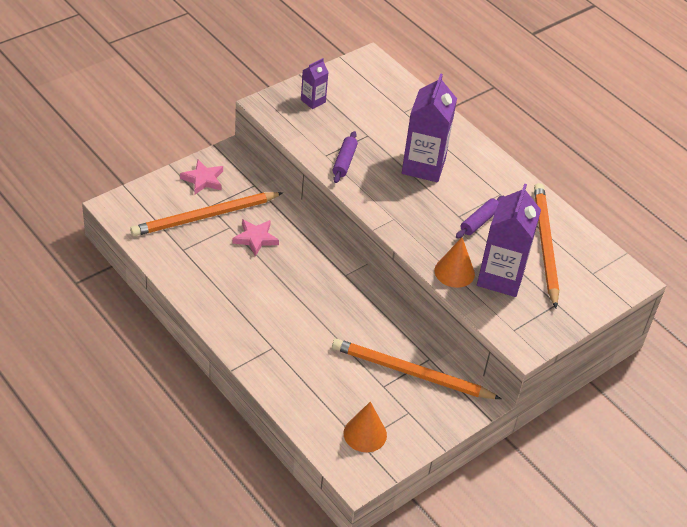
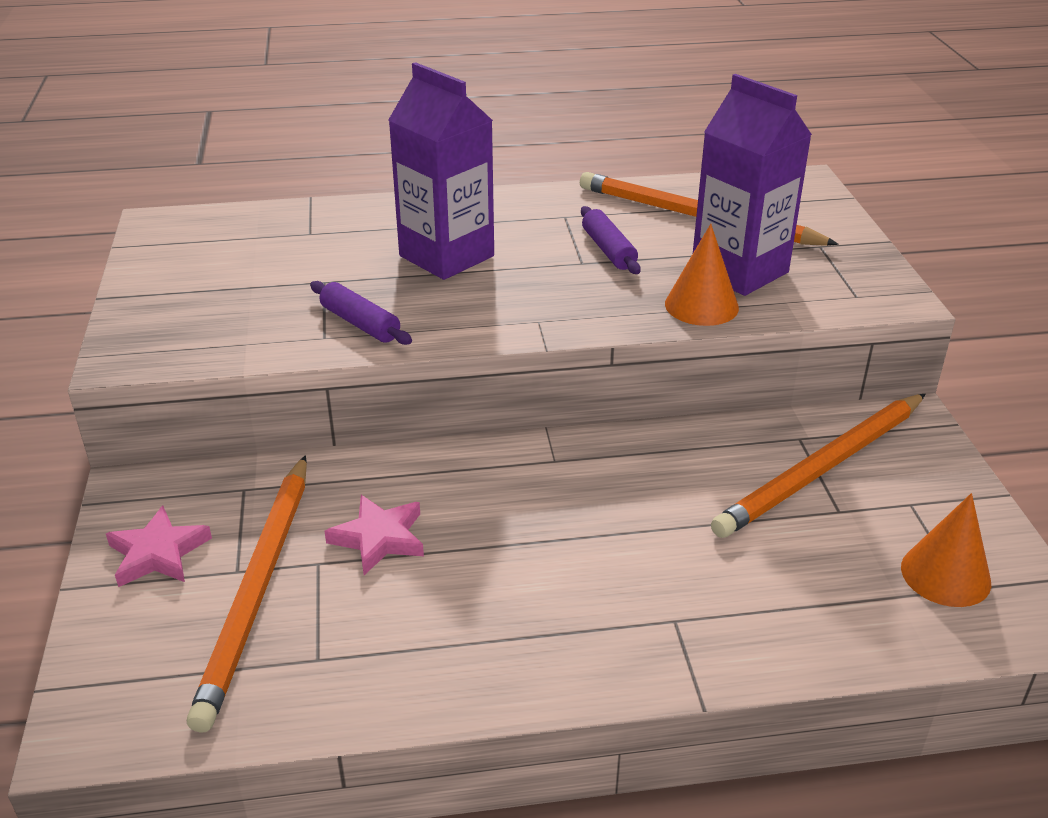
camera: 55 degrees left, 10 degrees down
(313, 101) = (180, 306): purple carton -> none

